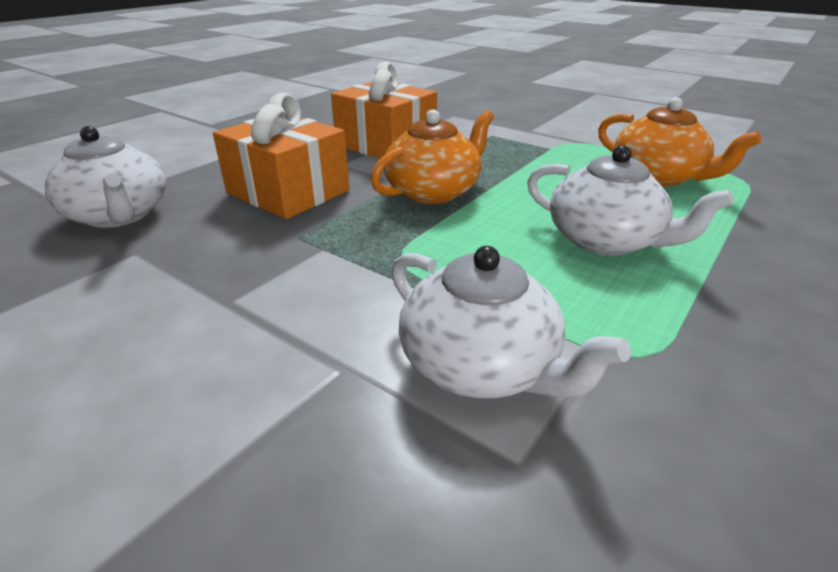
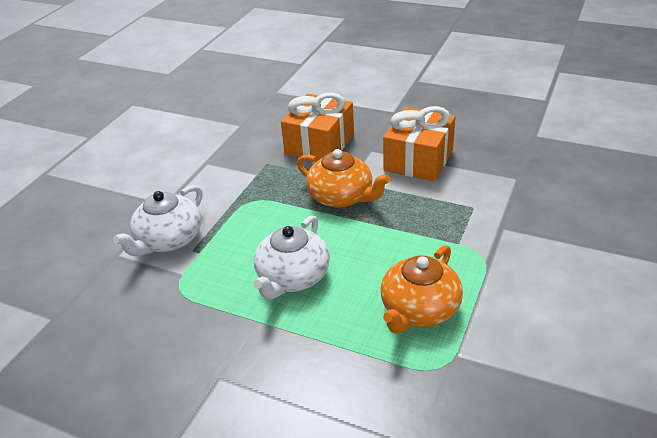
camera: 80 degrees right, 5 degrees up
(119, 215) = (274, 106): white teapot -> none

